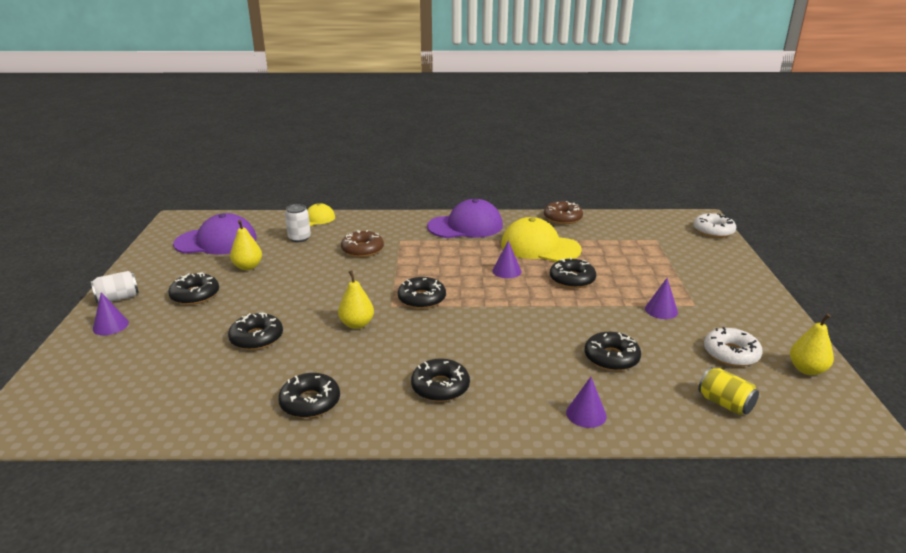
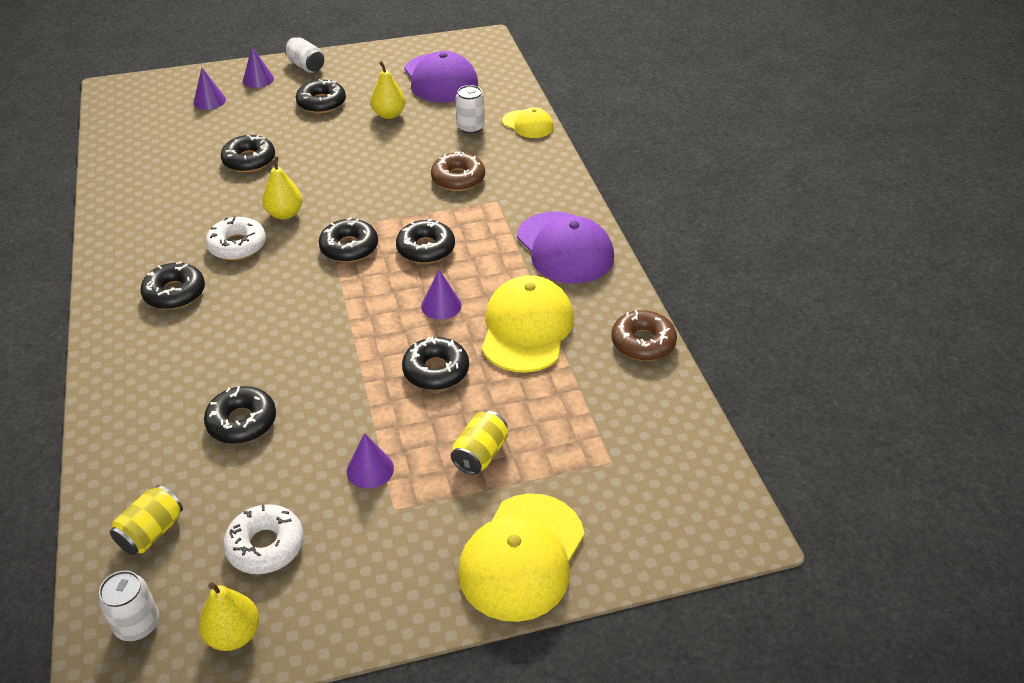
camera: 75 degrees right, 15 degrees up
(310, 402) = (147, 218): black donut -> black donut (426, 248)
(586, 414) = (130, 406): purple cone -> purple cone (209, 101)
(649, 273) = (480, 454): none -> yellow can
(713, 231) = (685, 545): white donut -> white donut (237, 245)
(727, 271) = (522, 557): none -> yellow cap
(810, 411) = (137, 624): none -> white can

